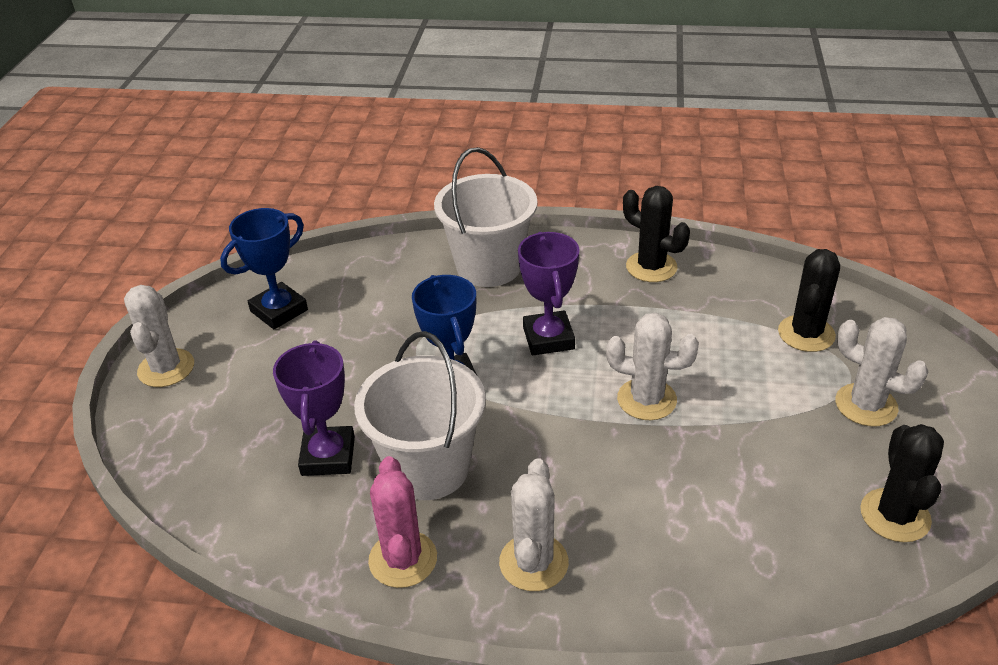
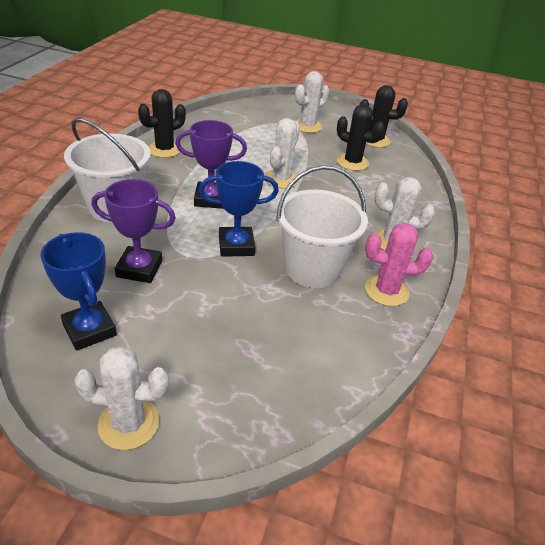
camera: 85 degrees left, 0 degrees up
(328, 456) = (288, 315): purple trophy -> purple trophy (139, 269)
(806, 334) = (251, 124): black cactus -> black cactus (352, 162)

